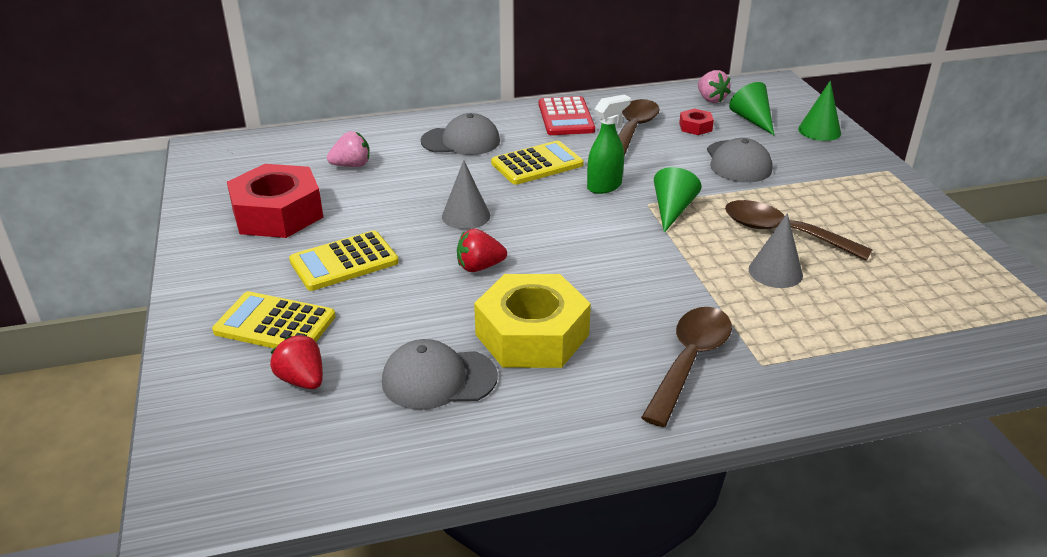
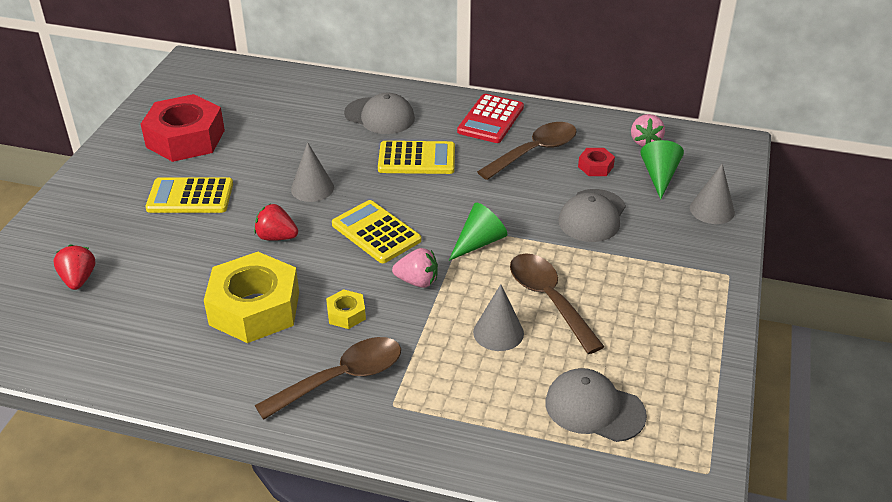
camera: 30 degrees right, 5 degrees up
(275, 324) = (101, 230): yellow calculator -> yellow calculator (376, 232)
(352, 165) = (276, 112): pink strawberry -> pink strawberry (417, 281)
(438, 379) = (159, 316): grey cap -> grey cap (594, 408)
(605, 186) = (448, 199): green spray bottle -> none
(627, 306) = (346, 314): none -> yellow nut
(819, 131) = (712, 210): green cone -> grey cone

